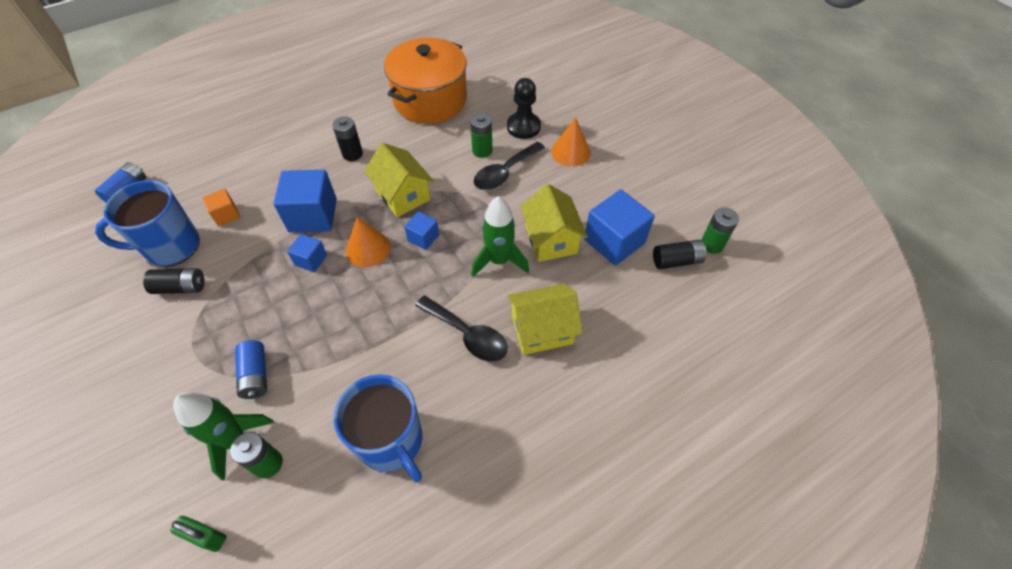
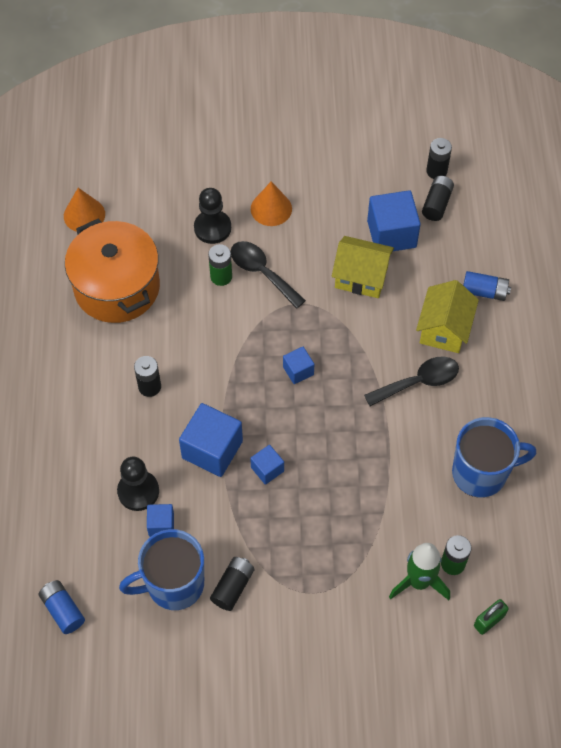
camera: 60 degrees left, 5 degrees up
(171, 246) = (173, 584): blue mug -> blue mug turned 60 degrees clockwise
(226, 215) = (161, 525): orange cube -> blue cube
(252, 188) = (138, 491): none -> black pawn
(256, 375) = (367, 550): blue battery -> blue battery (484, 292)
(368, 248) = (283, 419): orange cone -> orange cone (84, 215)
(402, 195) = (235, 366): yellow house -> none
(499, 260) = (359, 325): green rocket -> none
(504, 173) = (262, 272): black spoon -> black spoon turned 150 degrees clockwise
(711, 245) = (436, 171): green battery -> black battery

